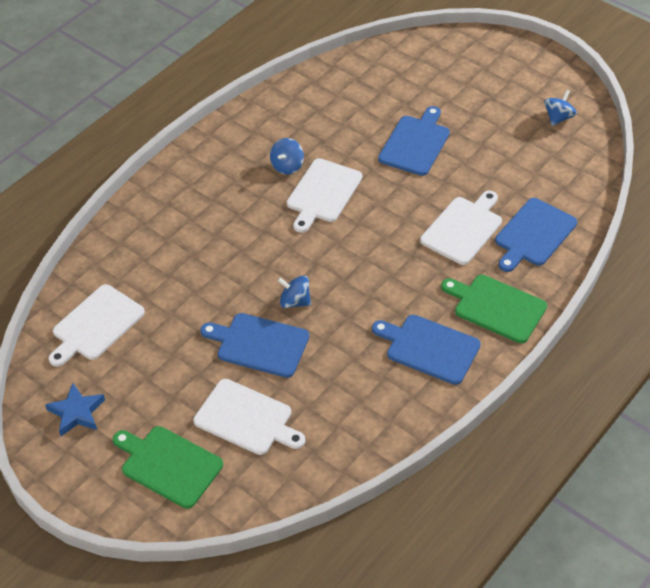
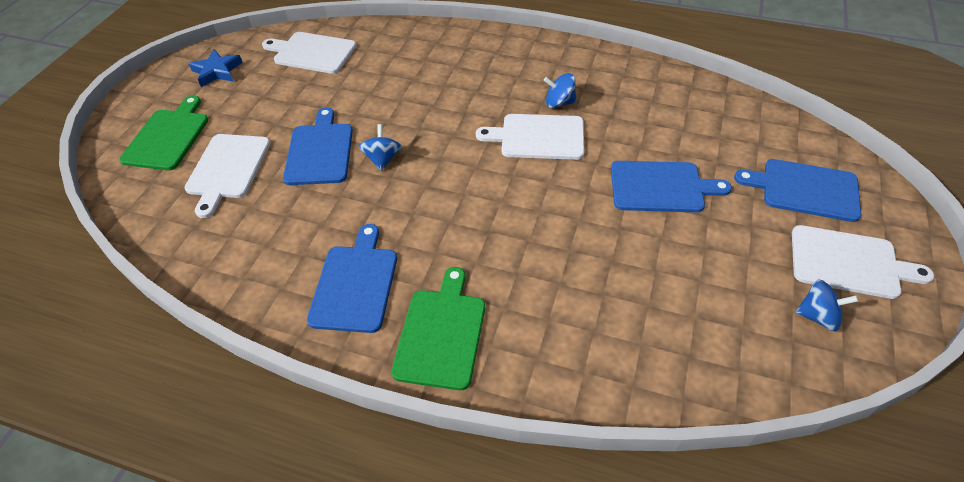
camera: 70 degrees right, 0 degrees up
(463, 228) = (553, 266): white cutting board -> white cutting board (849, 262)
(533, 234) = (583, 342): blue cutting board -> blue cutting board (805, 189)

